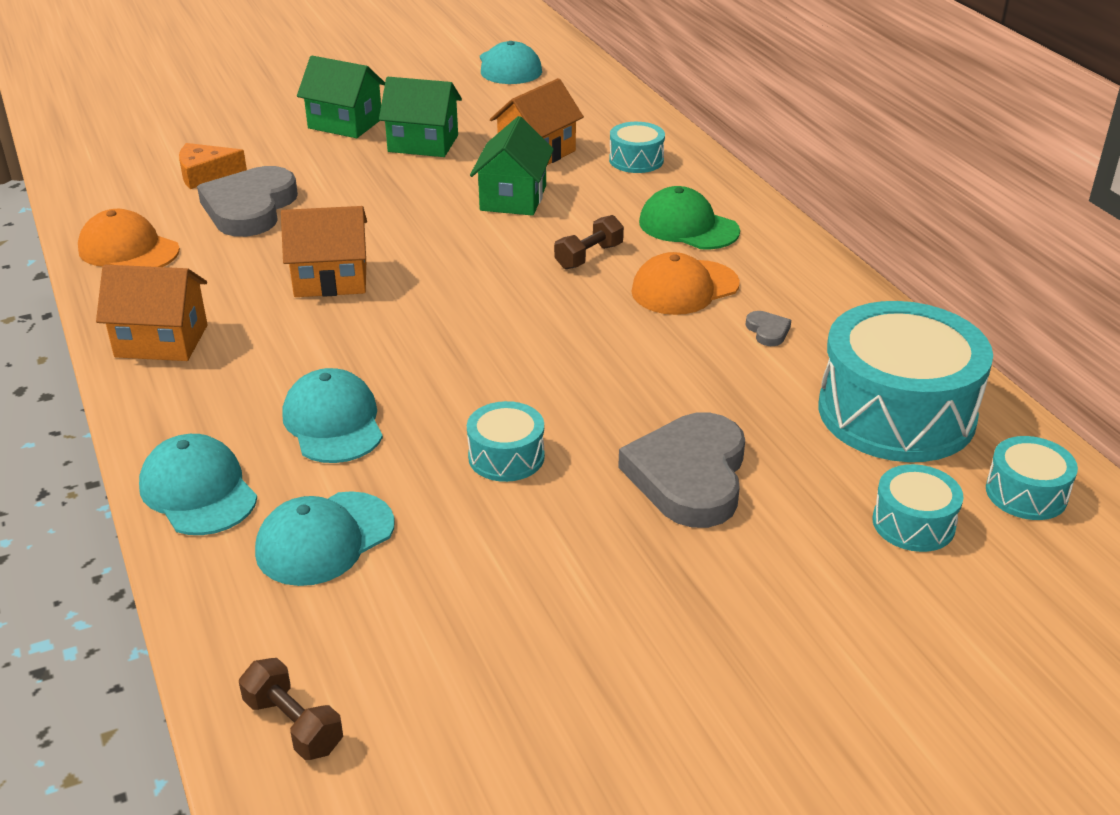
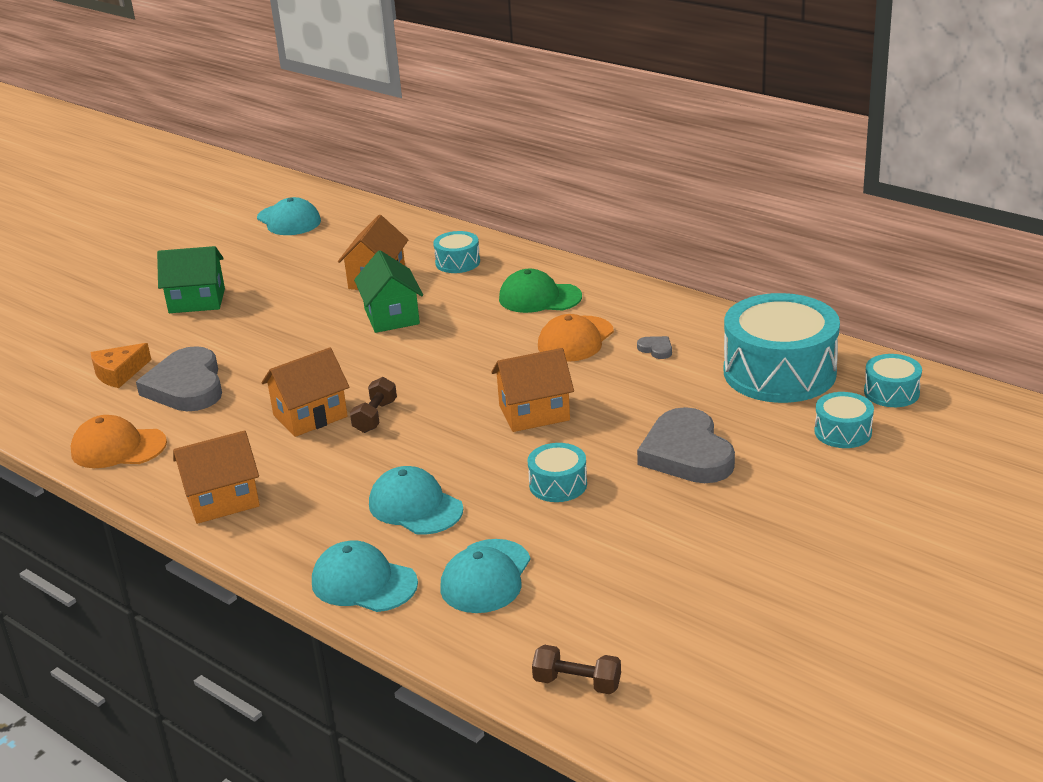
camera: 25 degrees left, 5 degrees down
(423, 143) = (279, 297): green house -> none
(559, 359) = (534, 413): none -> orange house
(589, 256) = (488, 339): brown dumbbell -> brown dumbbell (375, 416)

